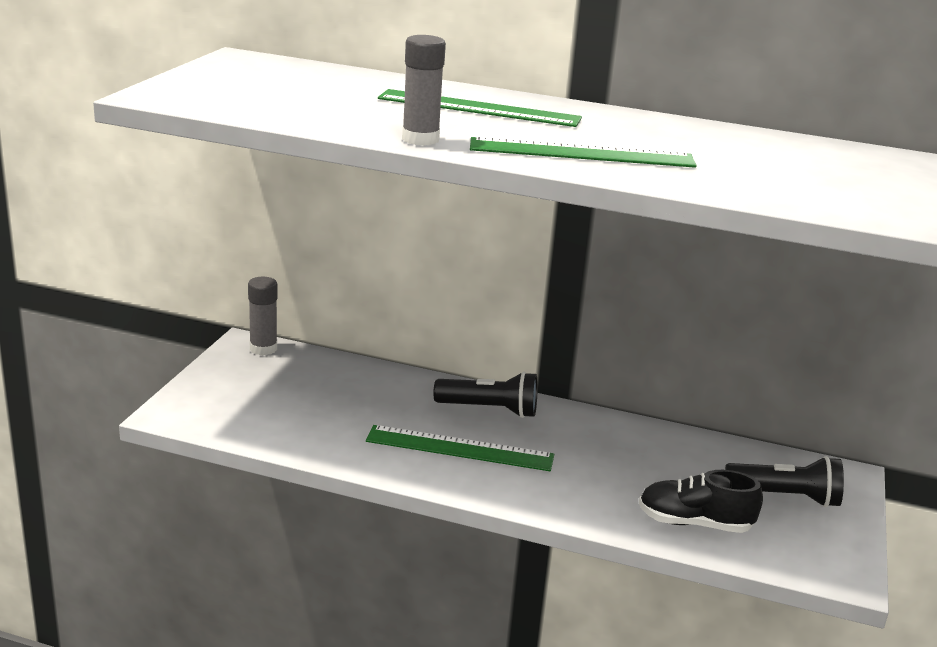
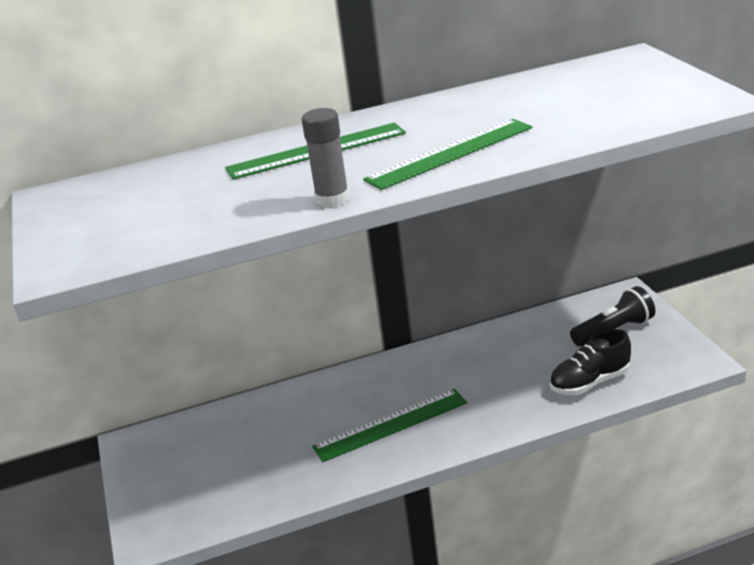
camera: 30 degrees left, 5 degrees up
(263, 348) = (148, 438): grey glue stick -> none
(490, 410) = (373, 383): black flashlight -> none

